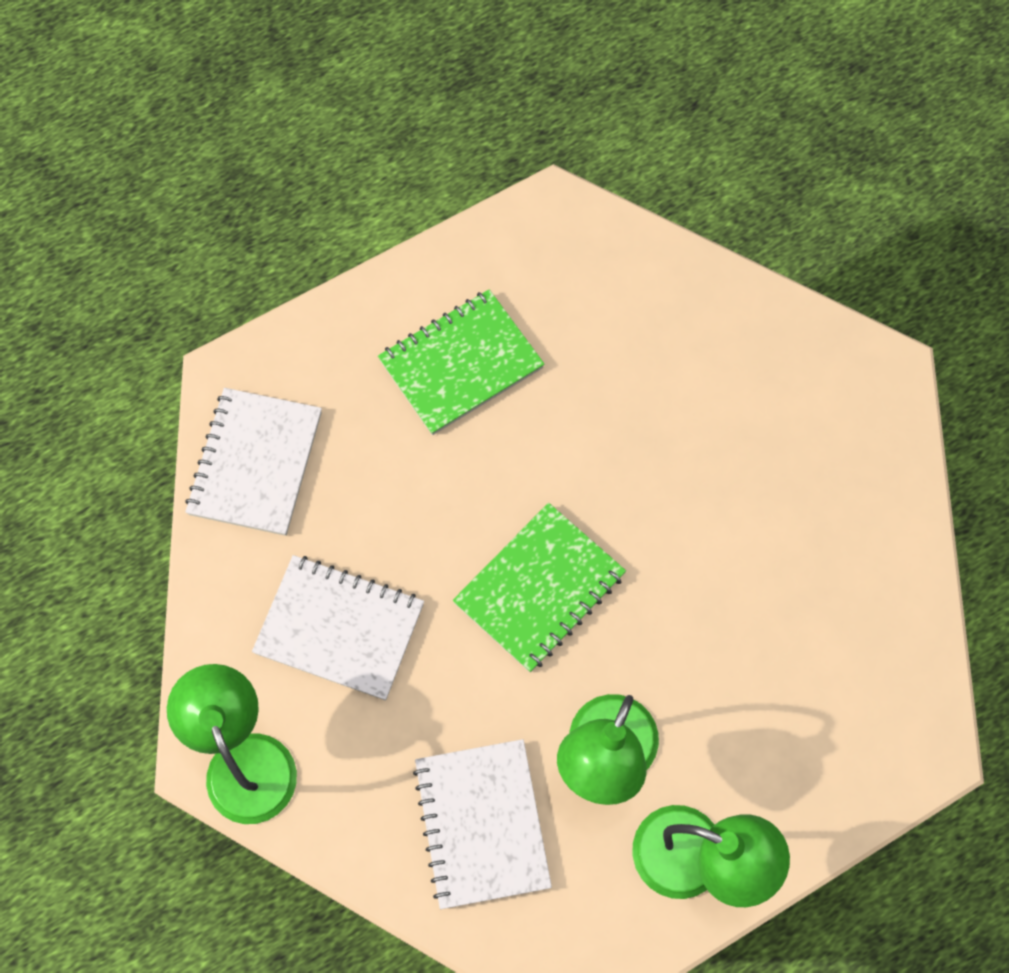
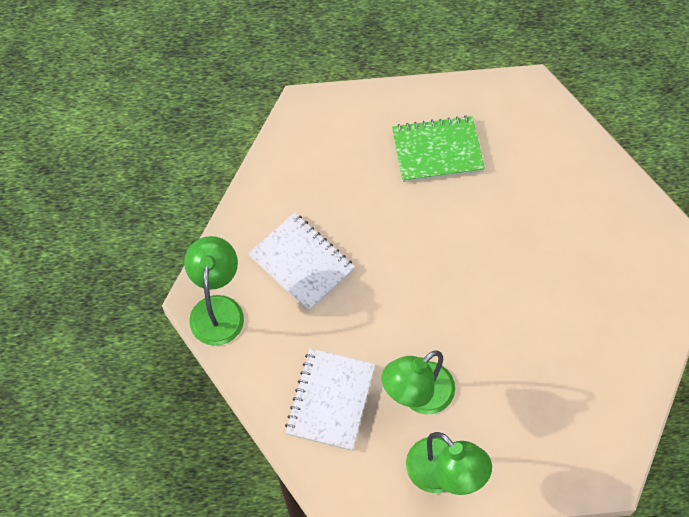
camera: 25 degrees right, 5 degrees down
(255, 463) = (297, 157): white notebook -> none
(539, 589) = (423, 289): green notebook -> none

